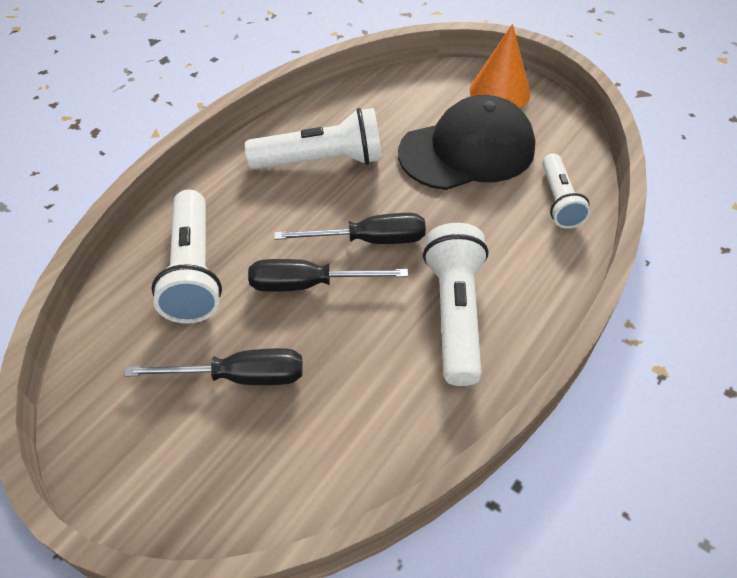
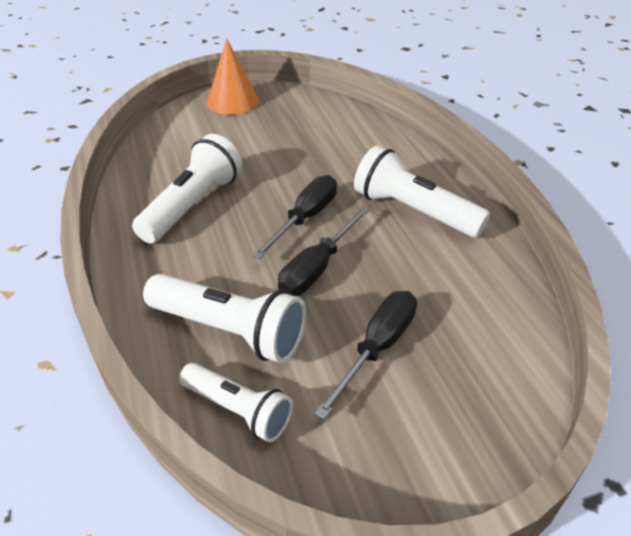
camera: 55 degrees left, 10 degrees down
(467, 150) = (270, 139): black cap -> none
(558, 201) = (359, 128): white flashlight -> white flashlight (238, 410)

